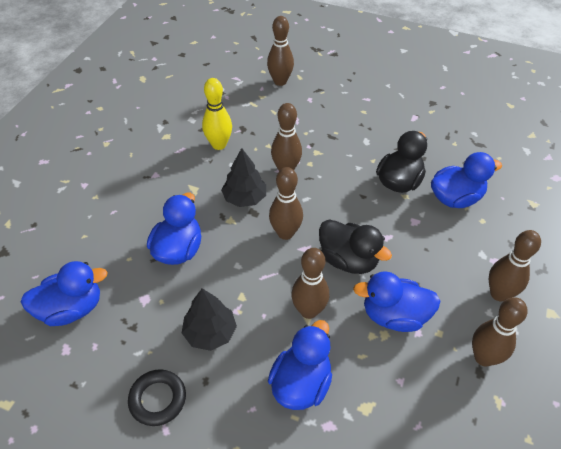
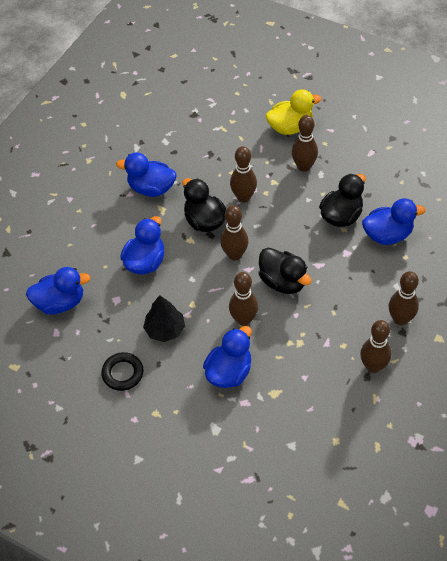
camera: 10 degrees right, 5 degrees up
(219, 145) = (187, 168): yellow bowling pin -> none
(245, 198) = (204, 221): black tree -> black duck
(280, 81) = (251, 106): brown bowling pin -> brown bowling pin (304, 166)
(324, 98) = (290, 127): none -> yellow duck
(394, 316) = (310, 329): blue duck -> blue duck (151, 188)

